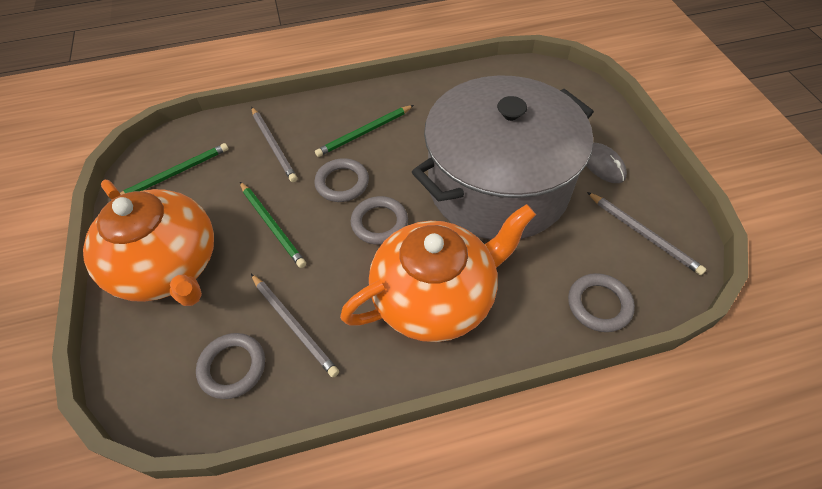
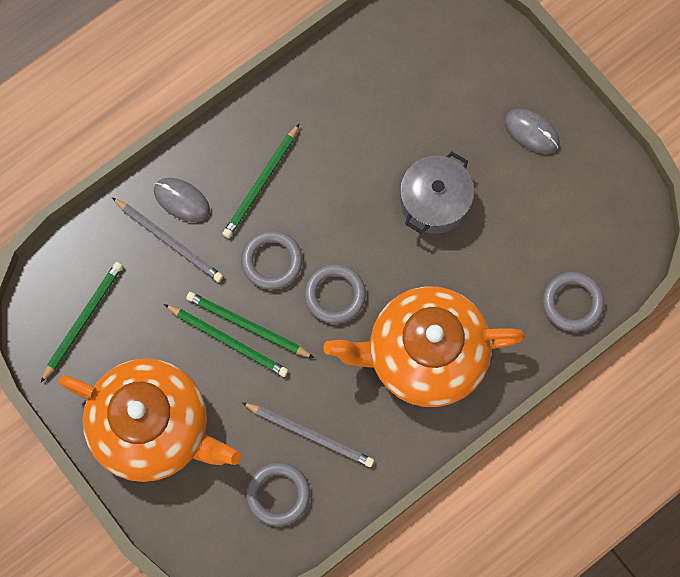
camera: 25 degrees left, 20 degrees up
(294, 220) = (247, 325): none -> green pencil
(299, 125) = (181, 200): none -> grey mouse
(435, 297) = (424, 354): orange teapot -> orange teapot turned 135 degrees counterclockwise
(498, 186) = (434, 201): grey pot -> grey pot, size x0.44
(643, 234) = (593, 207): grey pencil -> none

